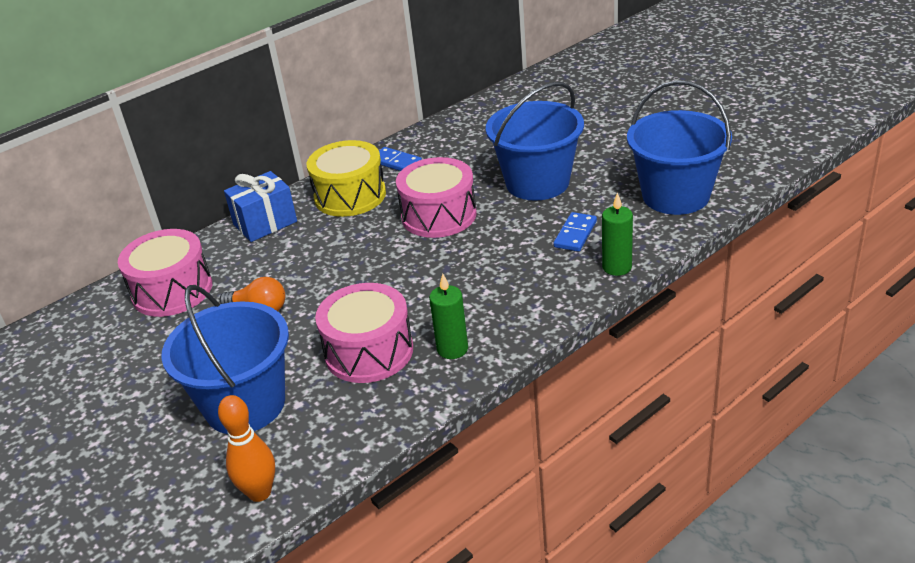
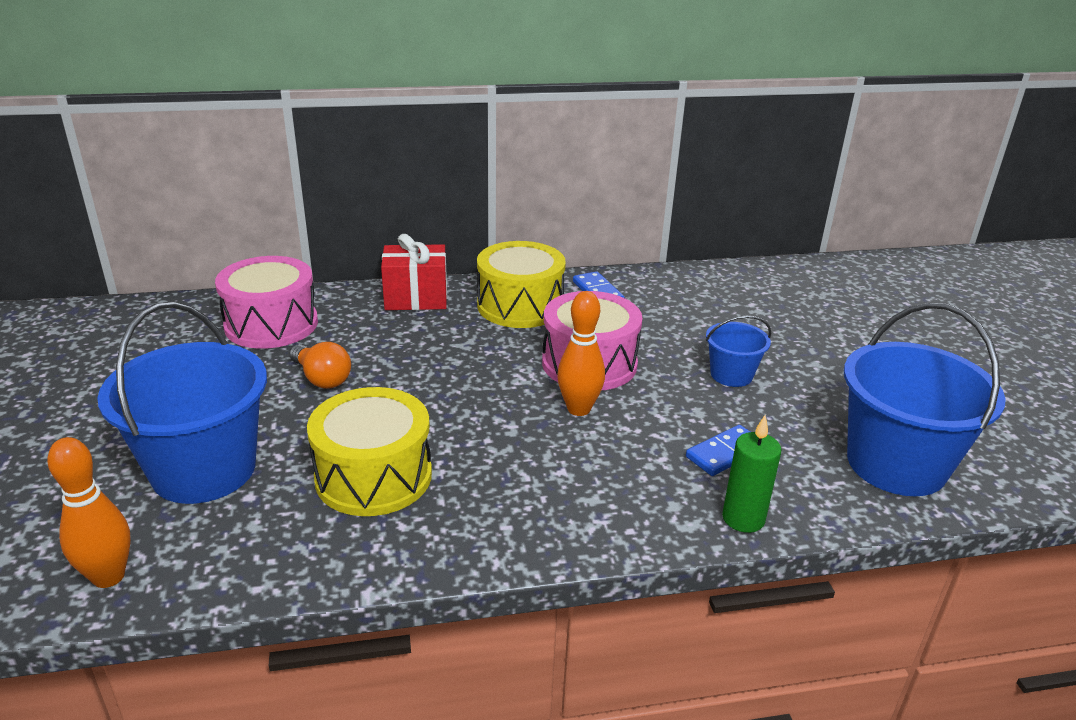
camera: 25 degrees right, 5 degrees down
(265, 223) = (416, 298): blue gift -> red gift
(369, 351) = (373, 476): pink drum -> yellow drum
(452, 349) = (460, 520): green candle -> none
(460, 248) = (579, 409): none -> orange bowling pin
(537, 182) = (731, 375): blue bucket -> blue bucket, size x0.50

